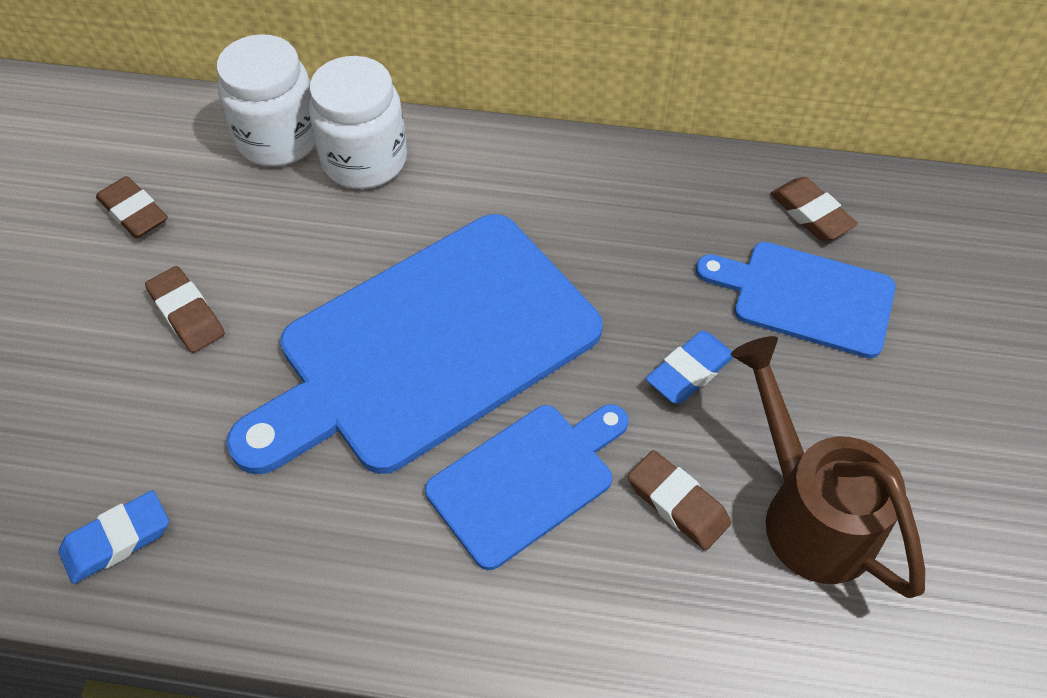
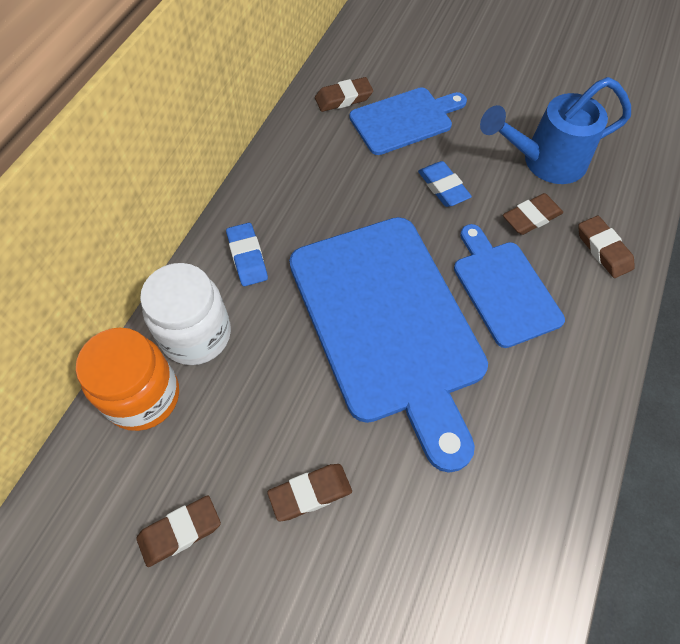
camera: 75 degrees left, 5 degrees up
(117, 540) = (512, 566): blue eraser -> blue eraser (247, 257)
(278, 139) = (143, 396): white jar -> orange jar
(650, 622) = (603, 250): none -> brown eraser
(805, 297) = (404, 120): blue cutting board -> blue cutting board turned 150 degrees counterclockwise
(807, 510) = (544, 162): brown watering can -> blue watering can

